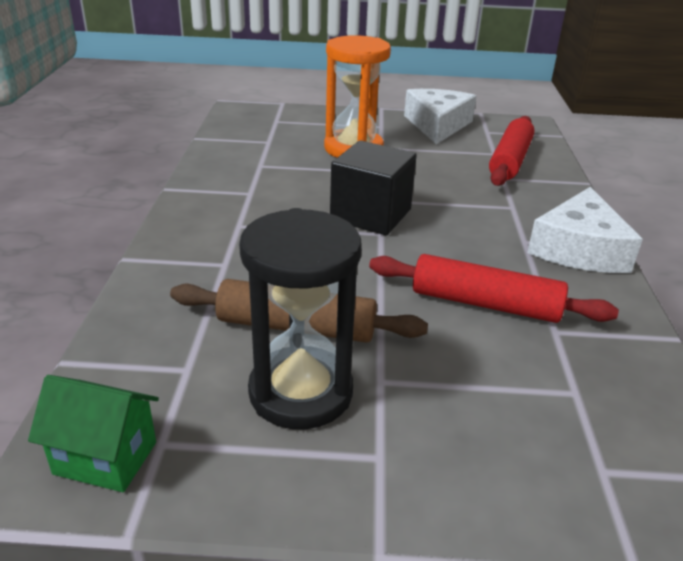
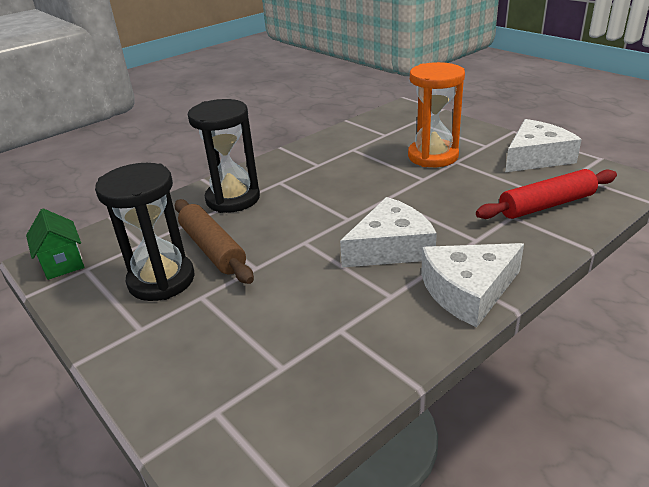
camera: 50 degrees right, 0 degrees up
(215, 264) = (233, 199): none -> black hourglass
(370, 215) = (362, 205): black cube -> none
(464, 242) = (391, 247): none -> white cheese
(485, 304) = (328, 290): red rolling pin -> none

